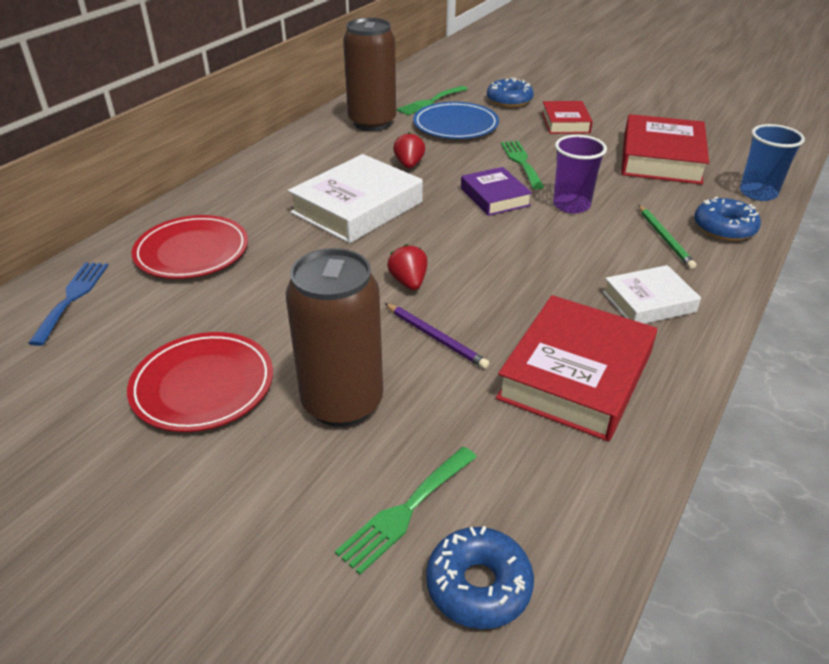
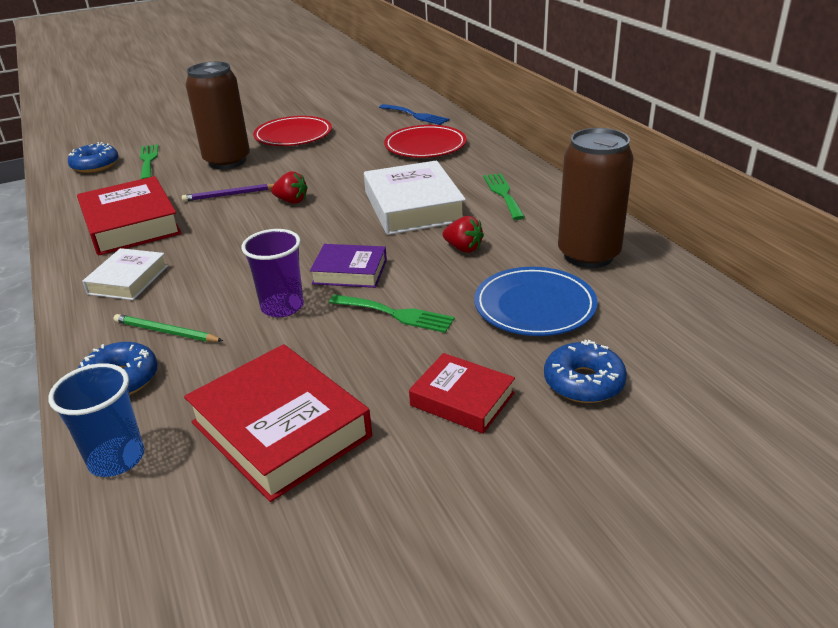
camera: 125 degrees right, 5 degrees down
(430, 102) = (626, 312): green fork -> green fork (503, 194)

